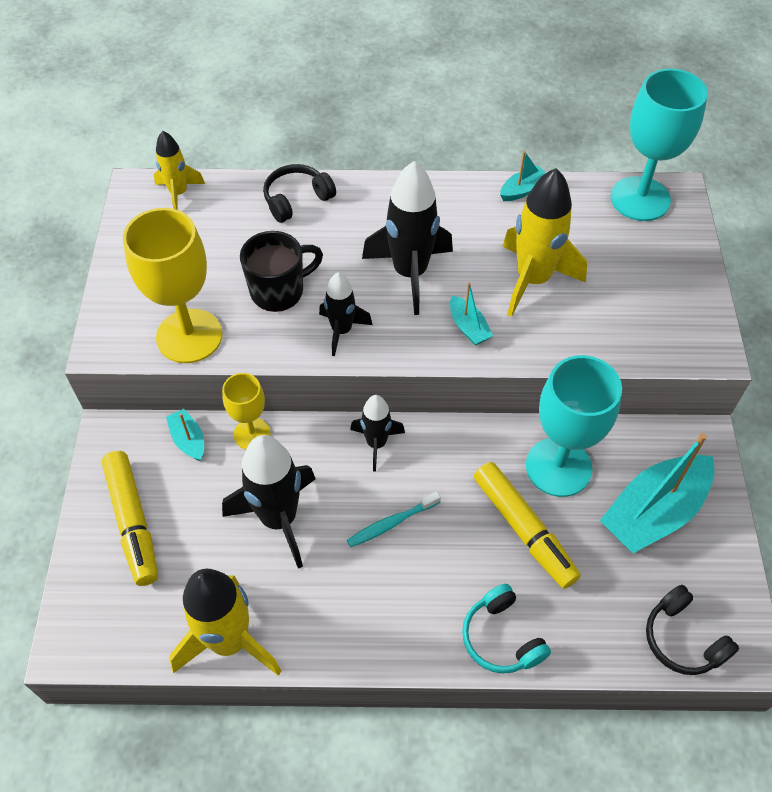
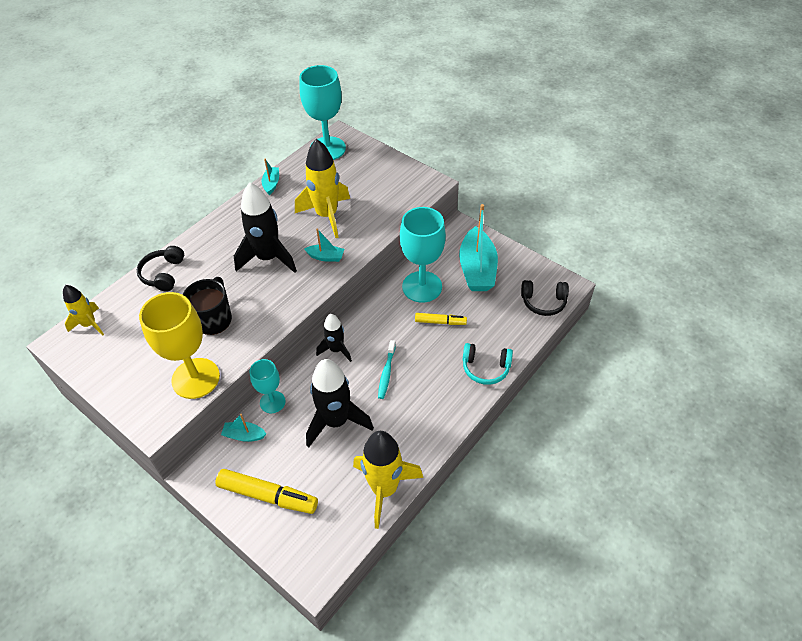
camera: 50 degrees left, 5 degrees down
(252, 434) = (272, 402): yellow goblet -> turquoise goblet
(341, 330) = (270, 308): black rocket -> none
(523, 529) = (440, 322): yellow marker -> yellow marker, size x0.59

